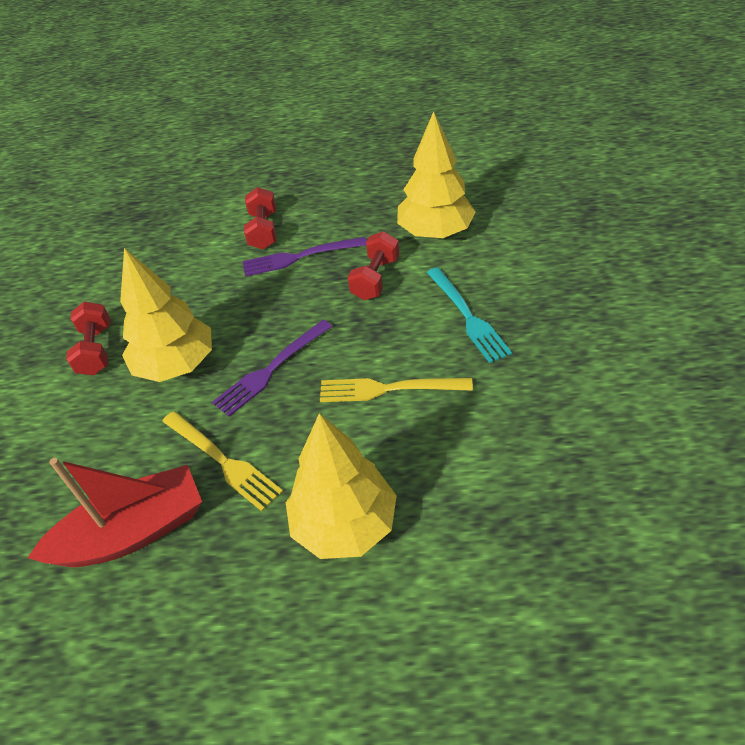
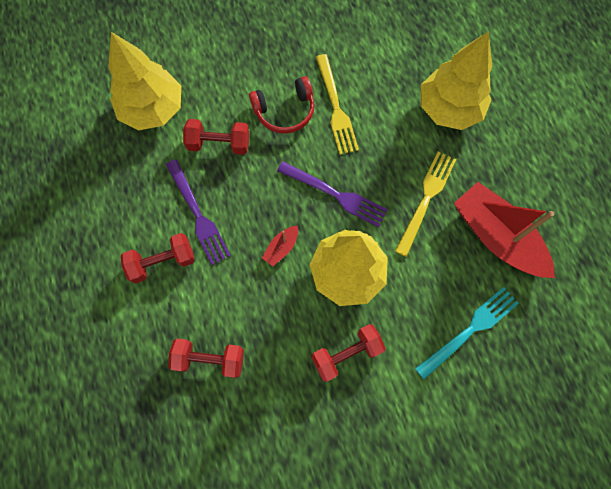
camera: 110 degrees left, 25 degrees up
(156, 254) = (210, 359): none -> red dumbbell
(233, 315) = (281, 248): none -> red boat
(399, 338) = (285, 111): none -> red headphones
(468, 317) = (254, 69): turquoise fork -> turquoise fork (470, 329)

